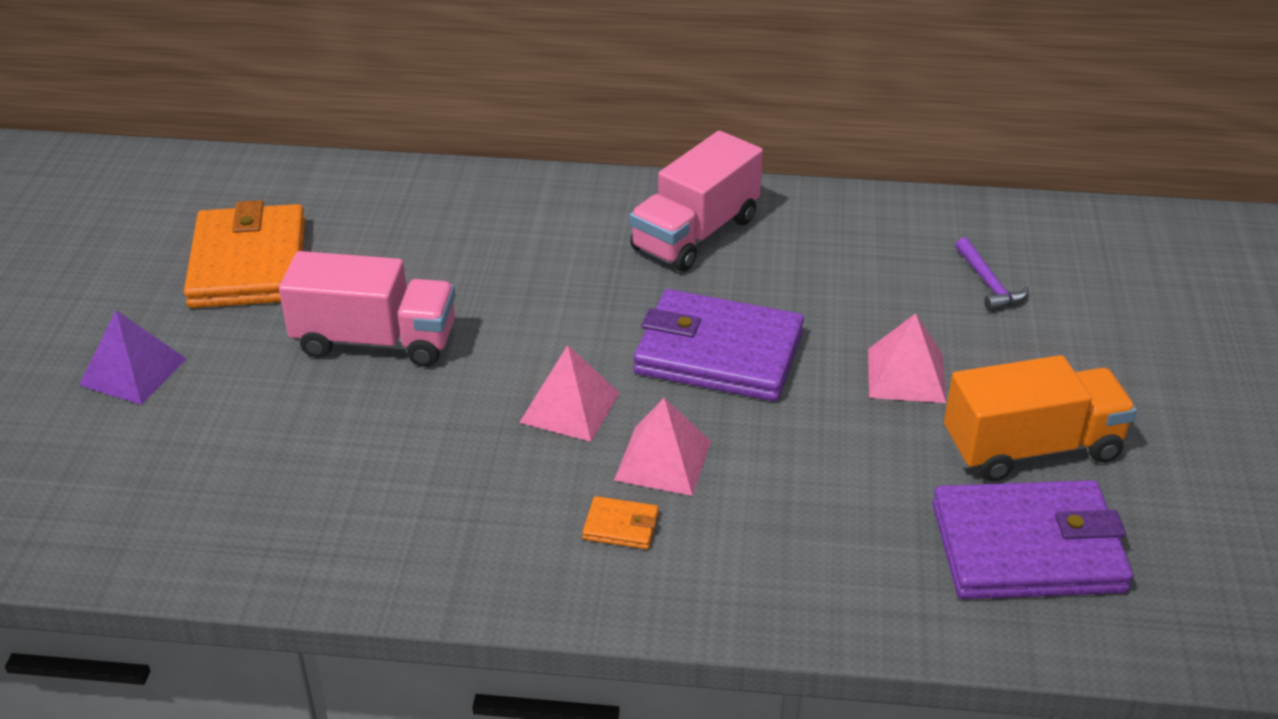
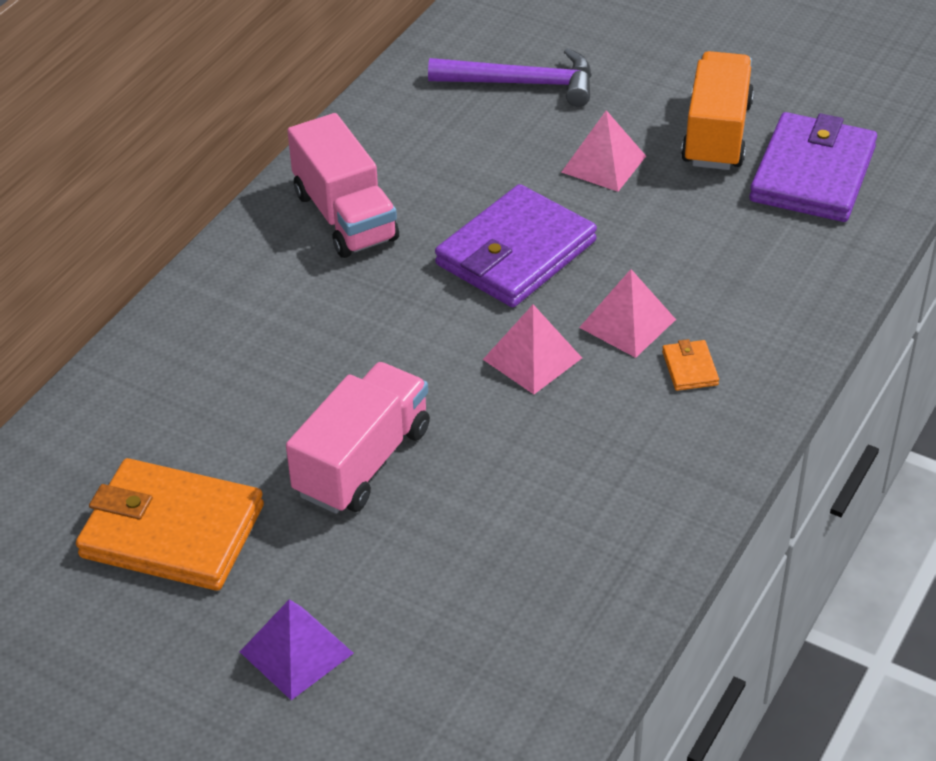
camera: 65 degrees left, 5 degrees up
(621, 526) = (690, 368): orange wallet -> orange wallet turned 45 degrees counterclockwise
(988, 283) = (522, 84): purple hammer -> purple hammer, size x1.80

